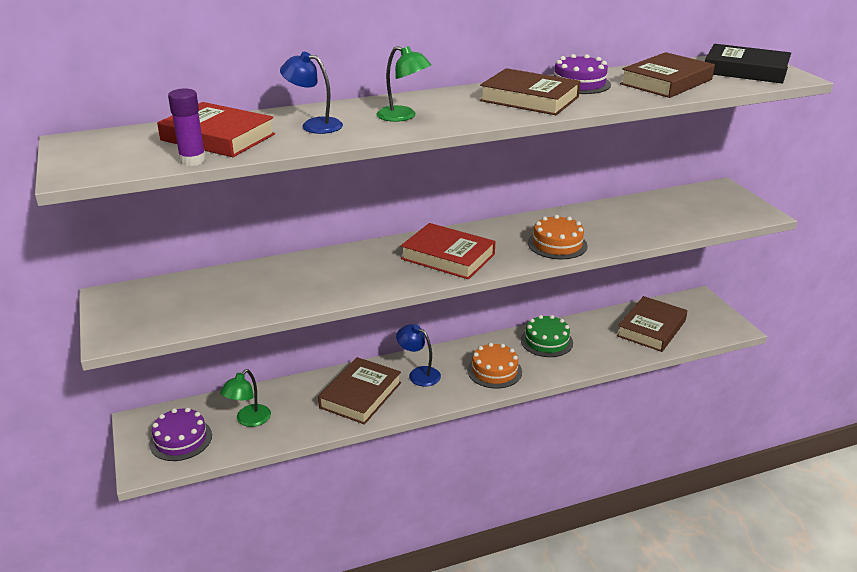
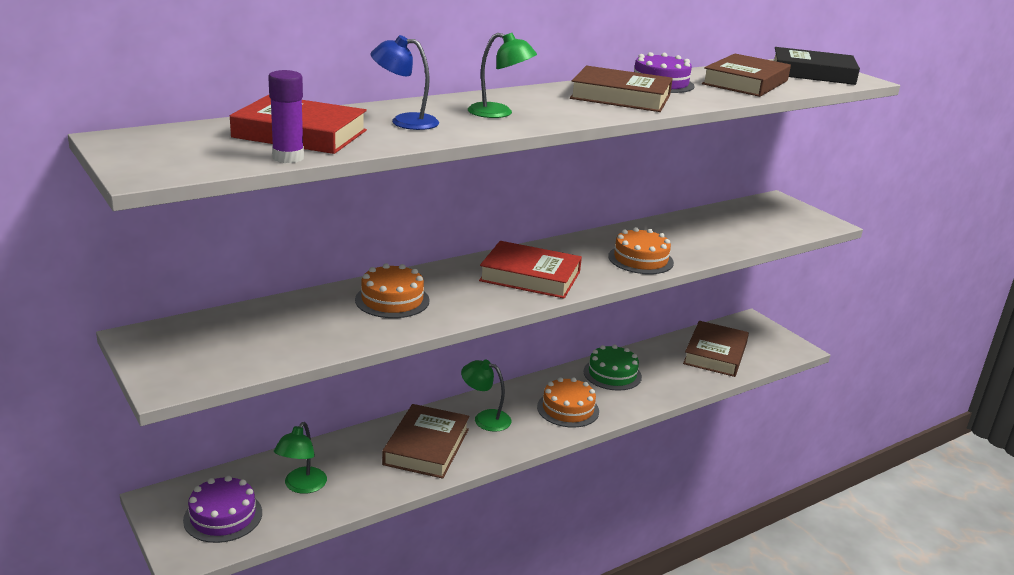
camera: 15 degrees left, 5 degrees down
(319, 273) = (392, 300): none -> orange cake
(419, 374) = (485, 418): blue lamp -> green lamp

